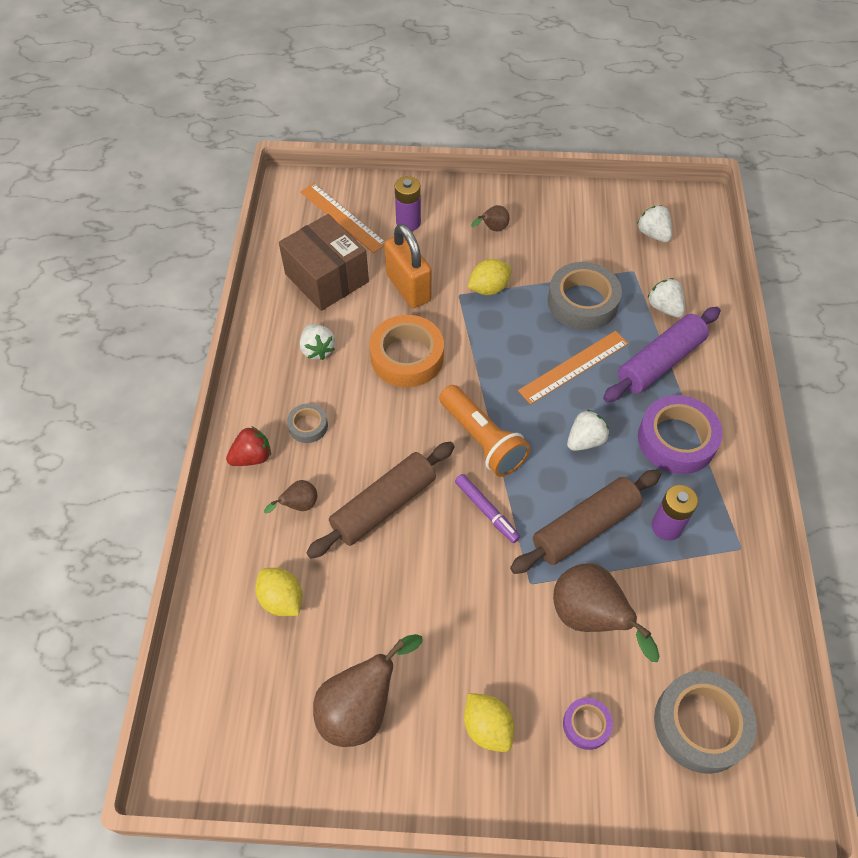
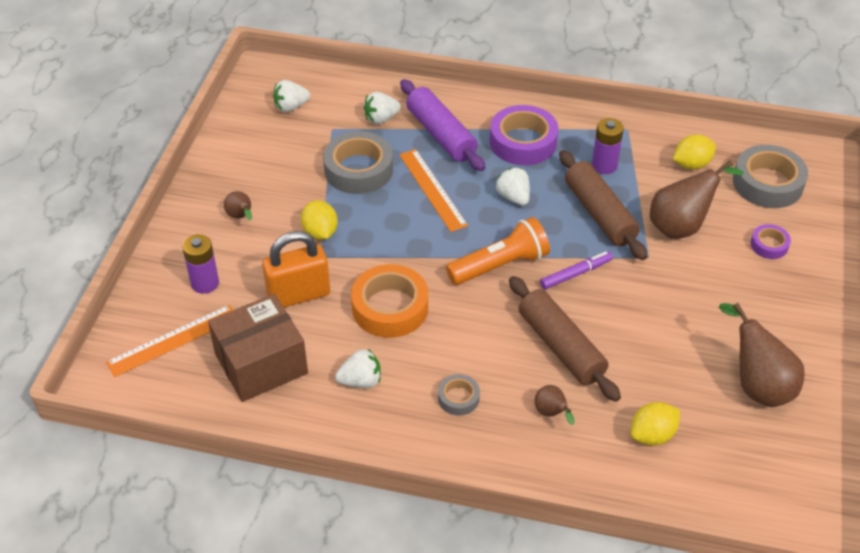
camera: 80 degrees left, 10 degrees down
(252, 457) = (488, 449): red strawberry -> none
(487, 727) = (772, 304): yellow lemon -> yellow lemon (691, 164)

